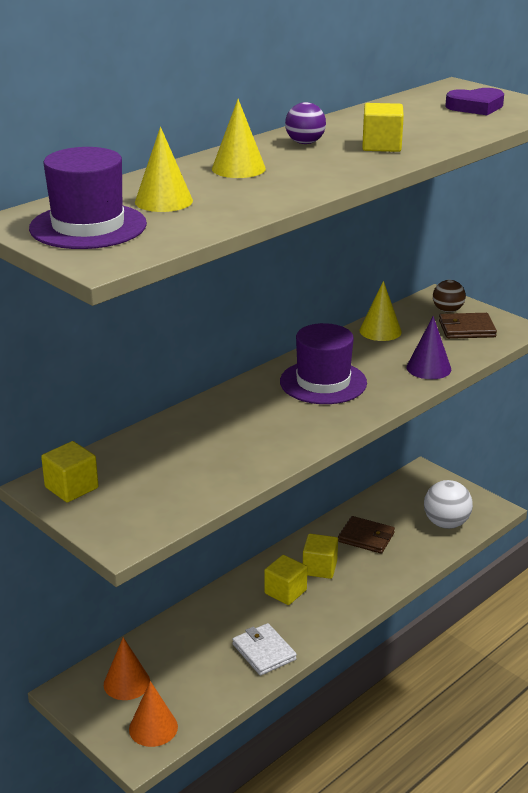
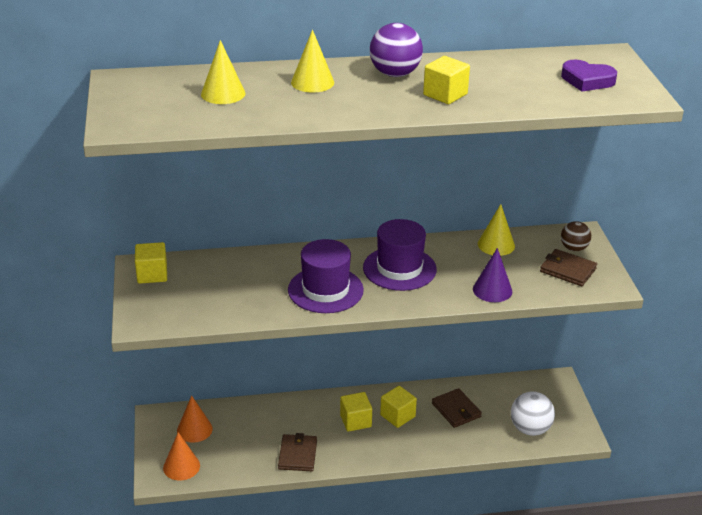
camera: 35 degrees right, 5 degrees up
(88, 226) = (150, 98): purple hat -> purple hat (325, 290)
(264, 652) = (297, 455): white wallet -> brown wallet
(305, 143) = (395, 74): purple ball -> purple ball, size x1.55

